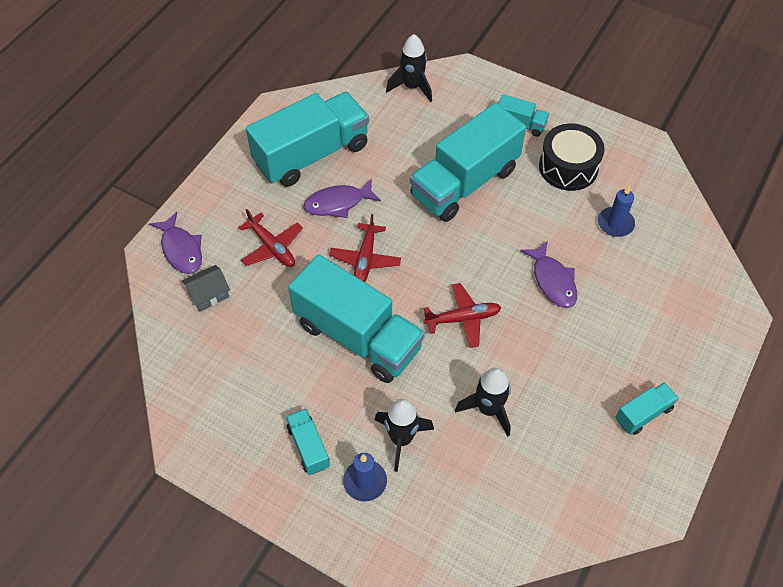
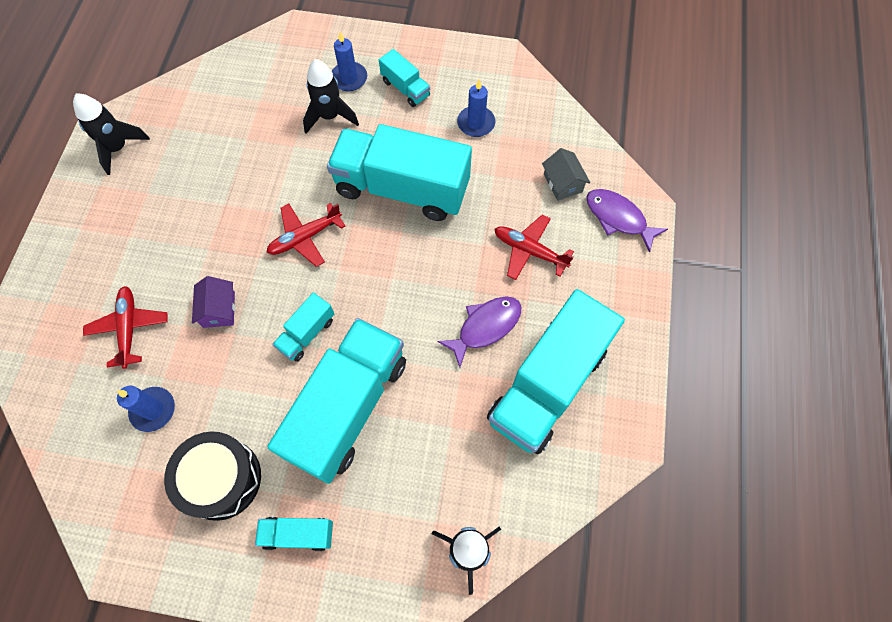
camera: 160 degrees right, 10 degrees up
(209, 294) = (562, 183): grey house -> grey house turned 60 degrees counterclockwise
(255, 380) = (476, 123): none -> blue candle
(365, 259) = (426, 269): red plane -> red plane (129, 328)
(488, 409) = (260, 162): black rocket -> black rocket (118, 148)
(552, 280) = (219, 309): purple fish -> purple house
(643, 414) = (114, 201): turquoise truck -> turquoise truck (307, 333)

